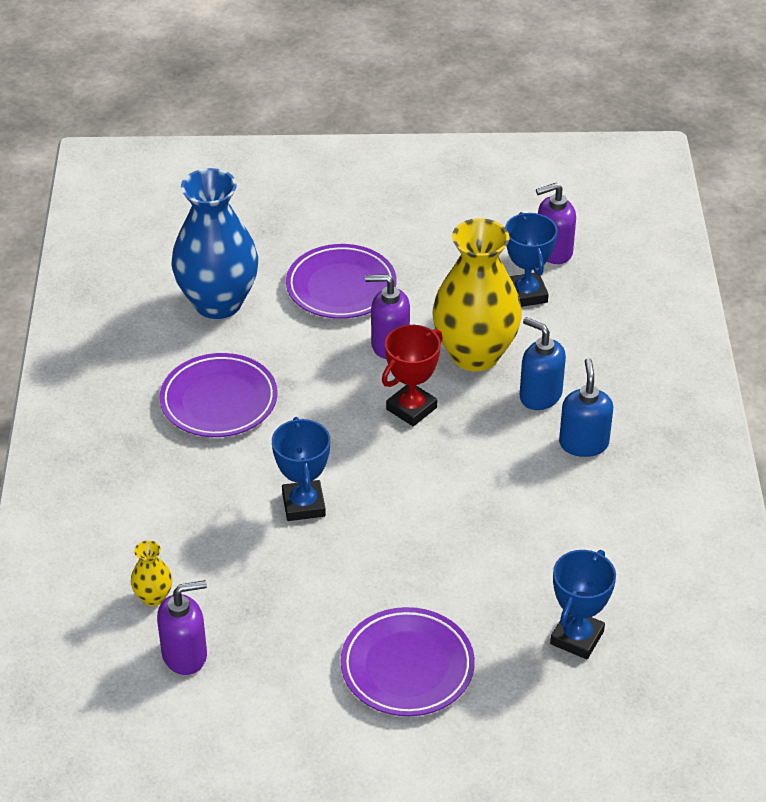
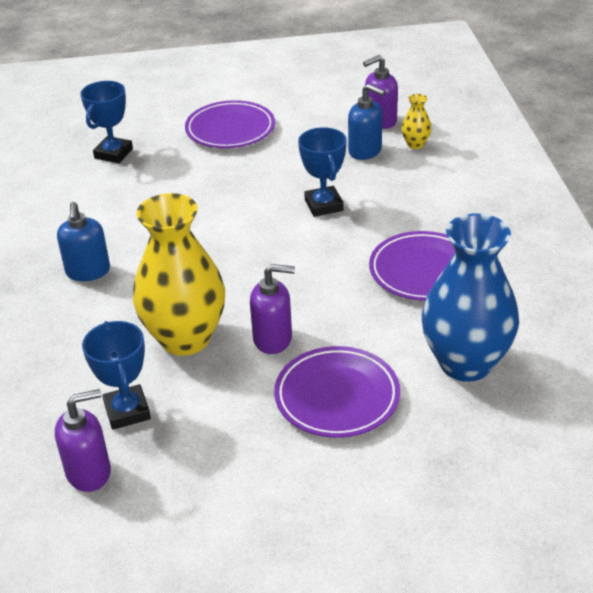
camera: 175 degrees right, 5 degrees down
(411, 408) = (244, 283): red trophy -> none
(540, 395) = (123, 307): blue soap dispenser -> blue soap dispenser (365, 151)

